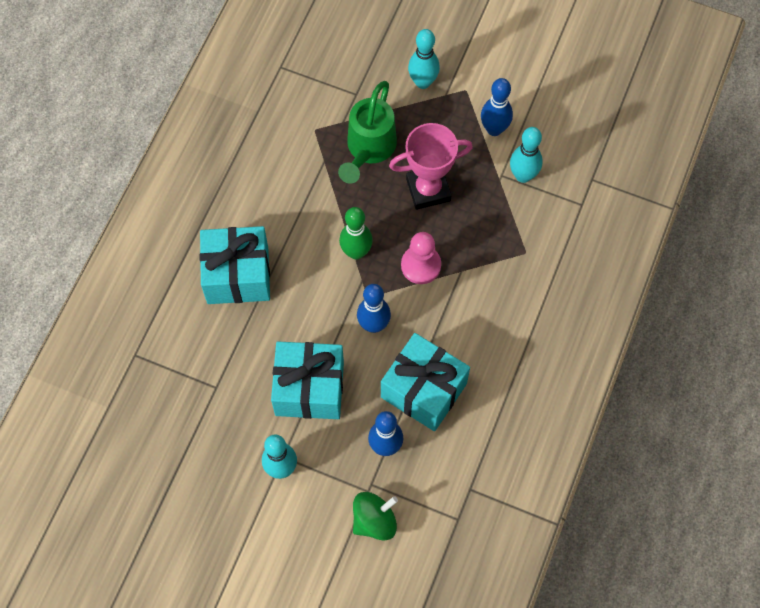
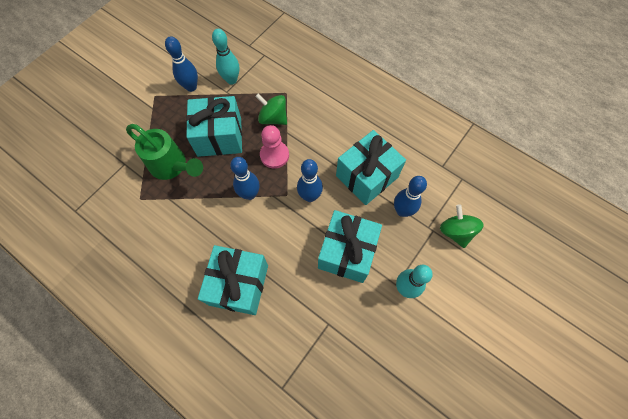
camera: 75 degrees left, 0 degrees up
(356, 252) = (250, 194): green bowling pin -> blue bowling pin
(423, 82) = (136, 119): turquoise bowling pin -> none
(428, 190) = (219, 136): pink trophy -> turquoise gift
(478, 247) = (273, 118): none -> green spinning top

